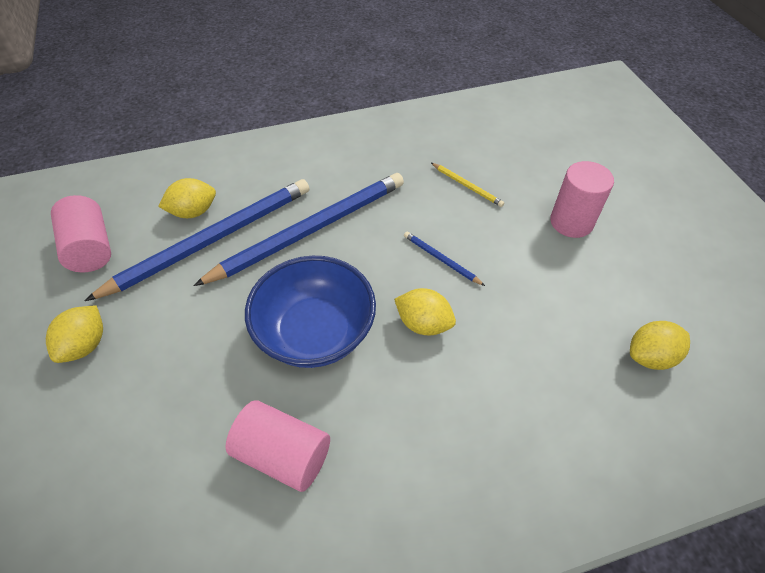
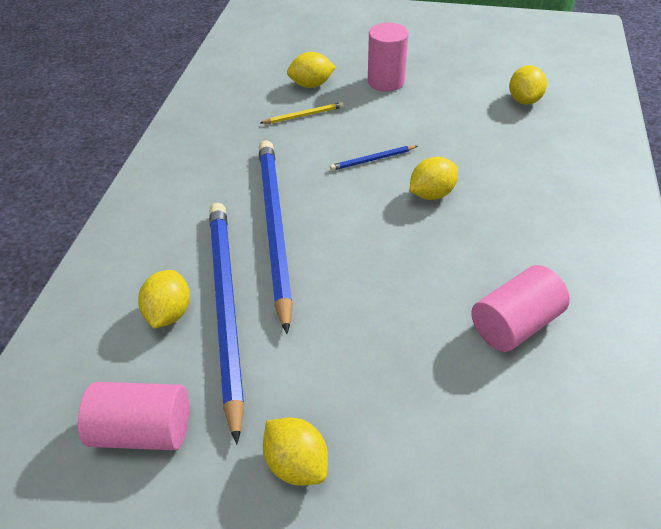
camera: 60 degrees left, 5 degrees down
(315, 332) = (399, 263): blue bowl -> none
(516, 172) = (311, 85): none -> yellow lemon

